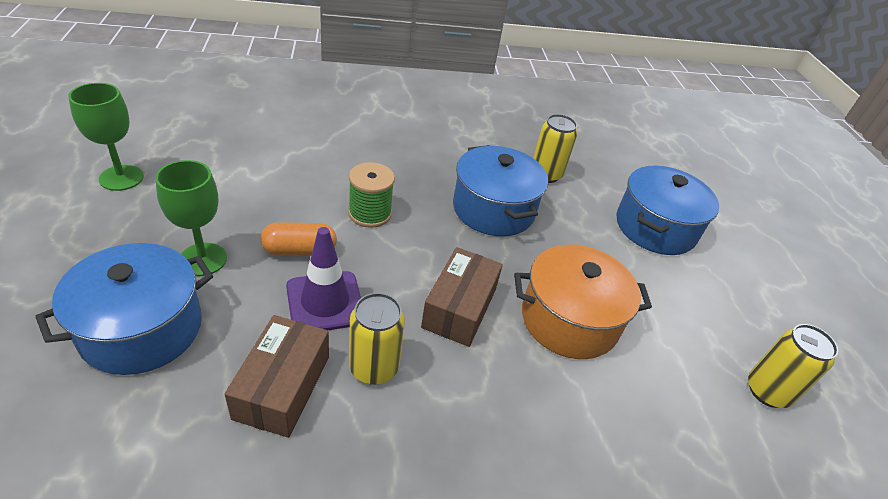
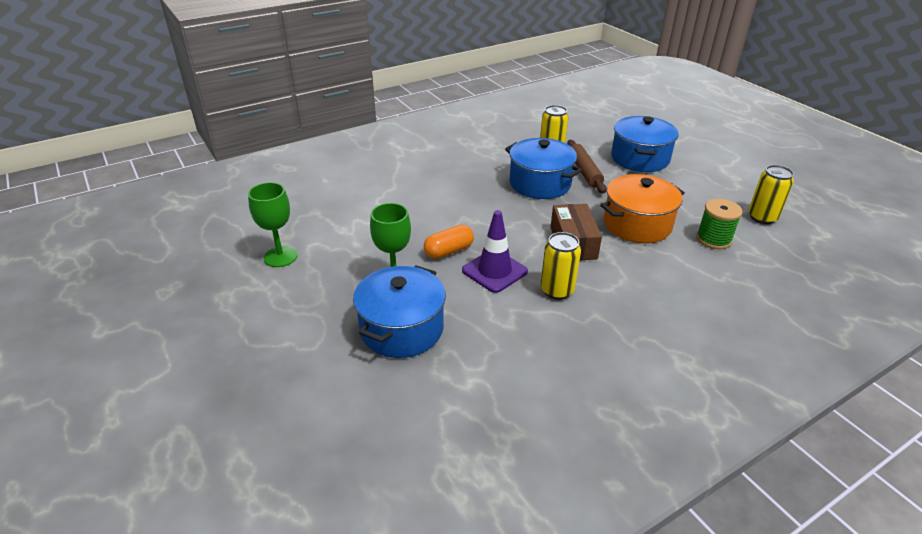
camera: 20 degrees left, 5 degrees down
(282, 387) = (517, 320): brown box -> none
(370, 213) = (468, 214): green spool -> green spool (713, 239)
(565, 216) = (584, 171): none -> brown rolling pin

